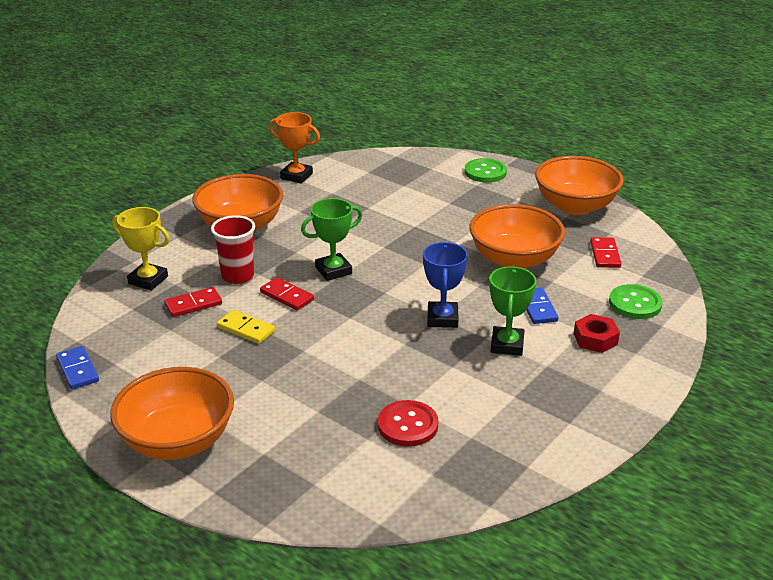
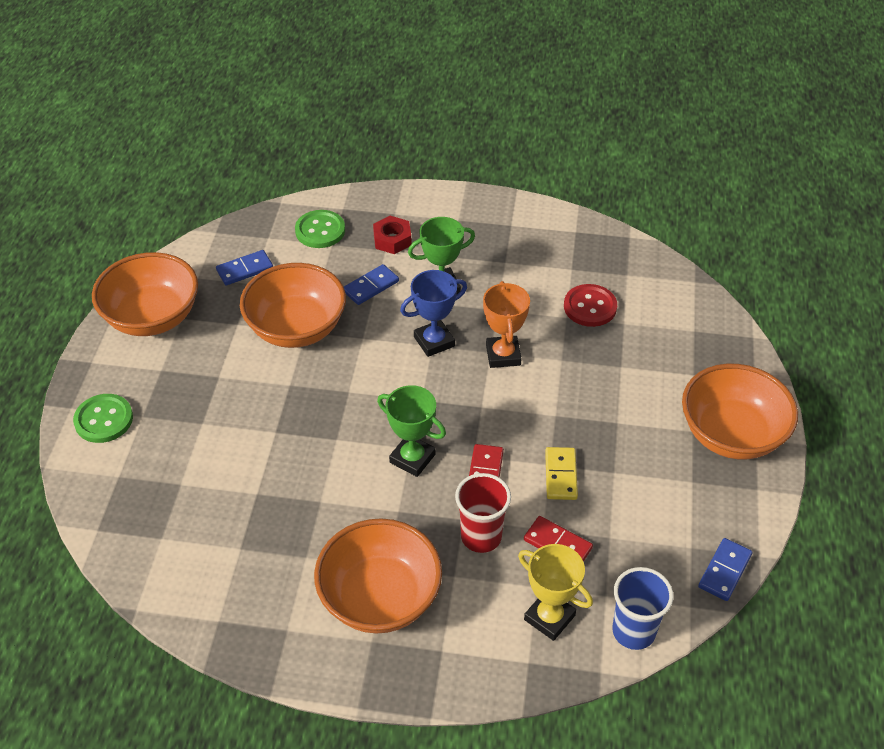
camera: 120 degrees left, 15 degrees up
(95, 308) = (633, 631): none -> blue cup
(148, 280) = (549, 617): yellow trophy -> yellow trophy turned 45 degrees counterclockwise
(296, 176) = (215, 612): orange trophy -> orange trophy (503, 355)
(605, 255) = (245, 269): red domino -> blue domino

